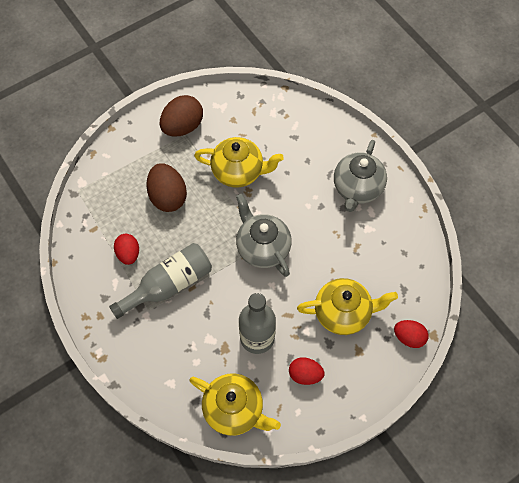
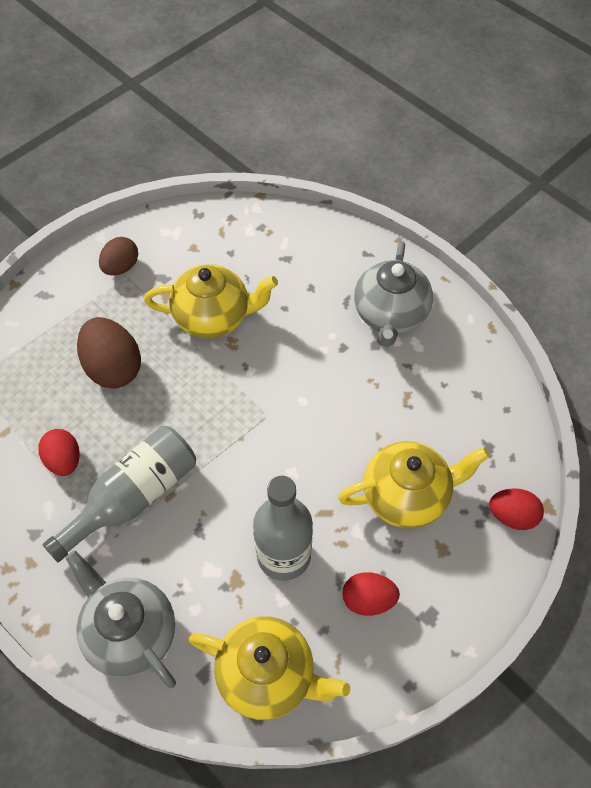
camera: 10 degrees left, 5 degrees down
(183, 127) = (121, 267): brown egg -> brown egg, size x0.63
(262, 247) = (268, 419): grey teapot -> grey teapot (130, 633)

